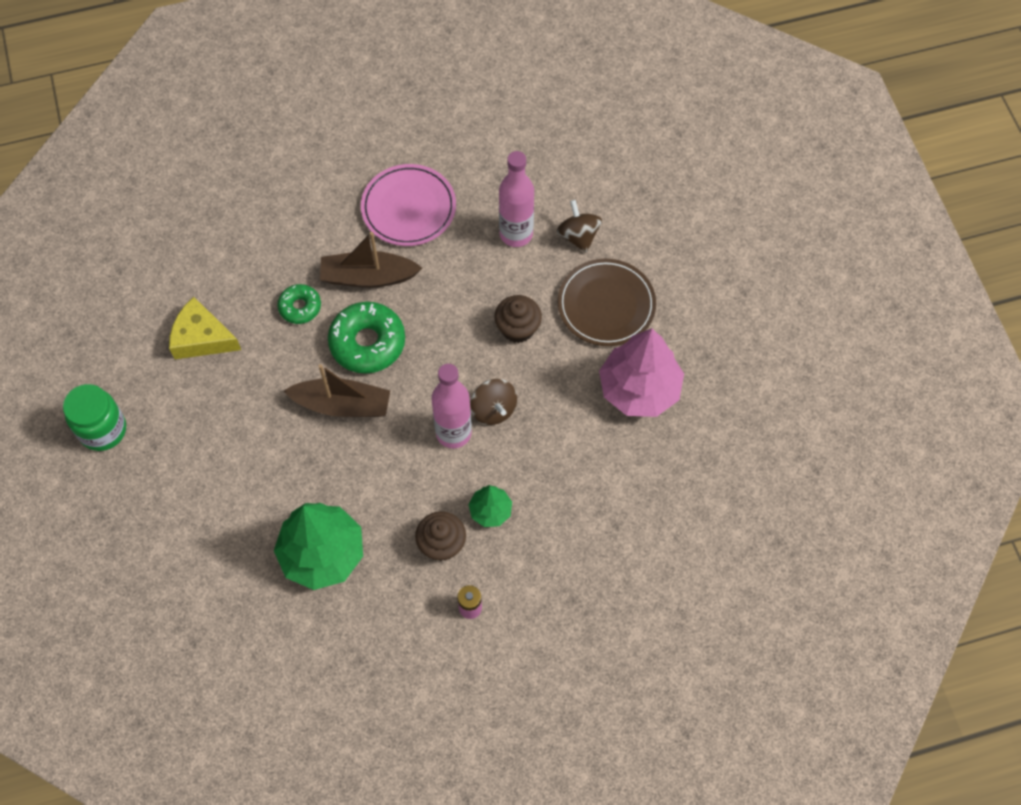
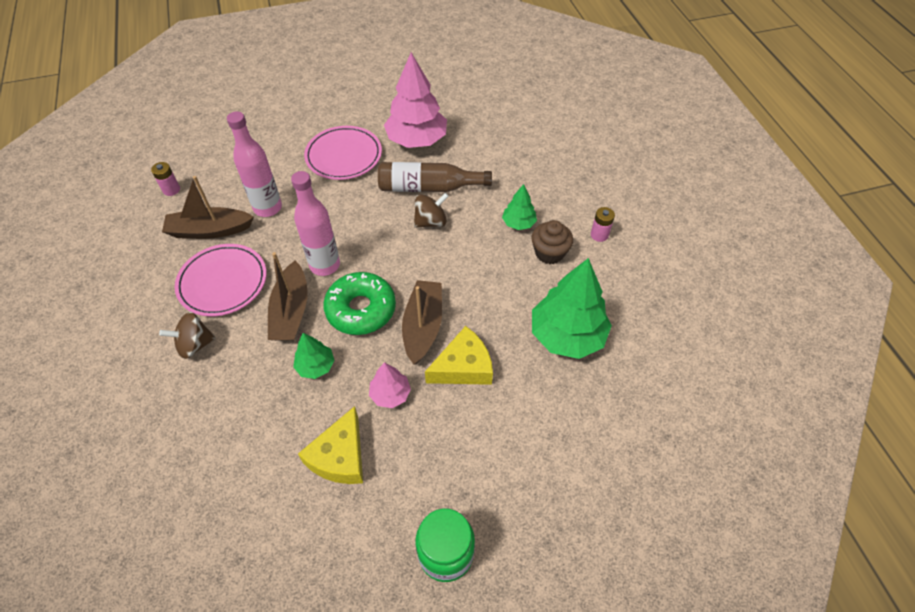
camera: 90 degrees left, 10 degrees down
(263, 377) = (390, 394): none -> pink tree
(289, 445) = (463, 367): none -> yellow cheese
(300, 307) = (316, 366): green donut -> green tree
(453, 433) = (451, 247): pink bottle -> pink bottle (325, 265)
(482, 183) = (210, 230): none -> brown boat
(518, 328) = (358, 207): brown cupcake -> none
(544, 133) = (171, 190): none -> pink battery
(551, 406) = (429, 187): none -> brown bottle
(578, 236) = (278, 170): brown spinning top -> brown spinning top (195, 345)
(606, 305) = (344, 156): brown plate -> pink plate

